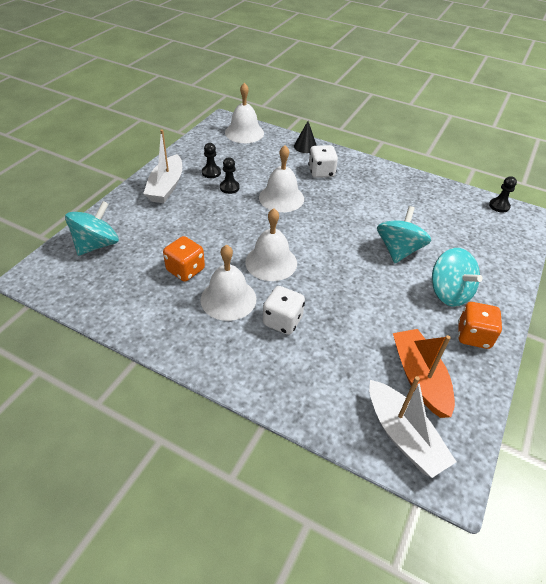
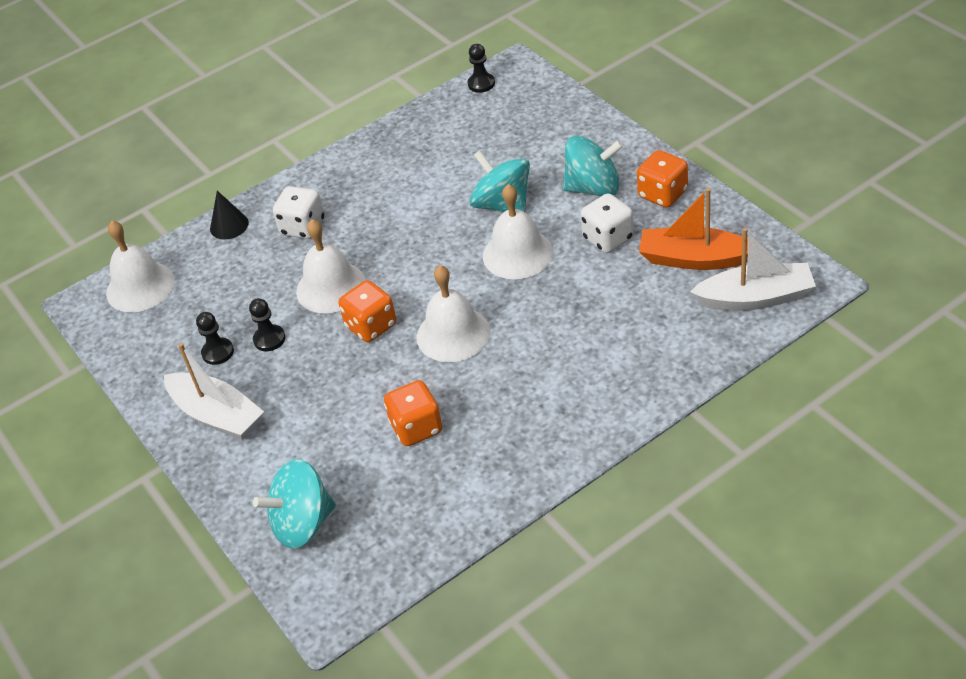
camera: 55 degrees left, 0 degrees up
(97, 244) = (303, 523): turquoise spinning top -> turquoise spinning top turned 90 degrees counterclockwise
(228, 299) = (494, 394): white bell -> white bell (517, 253)
(259, 224) = (371, 326): none -> orange dice
(282, 321) = (558, 350): white dice -> white dice (608, 238)

